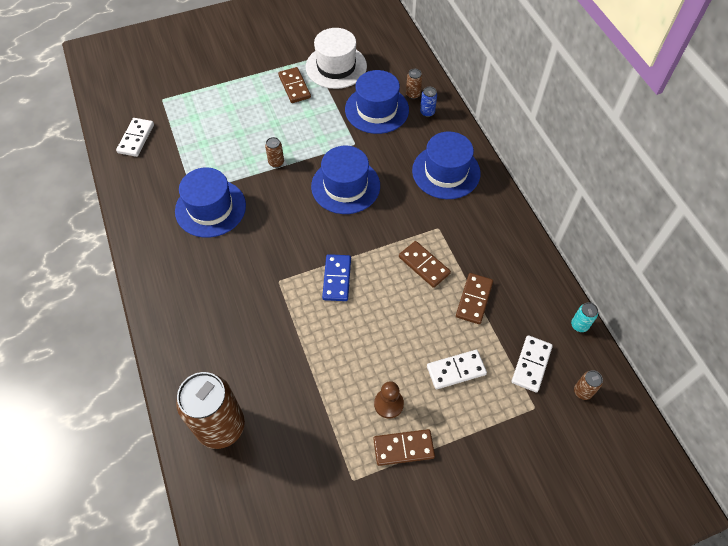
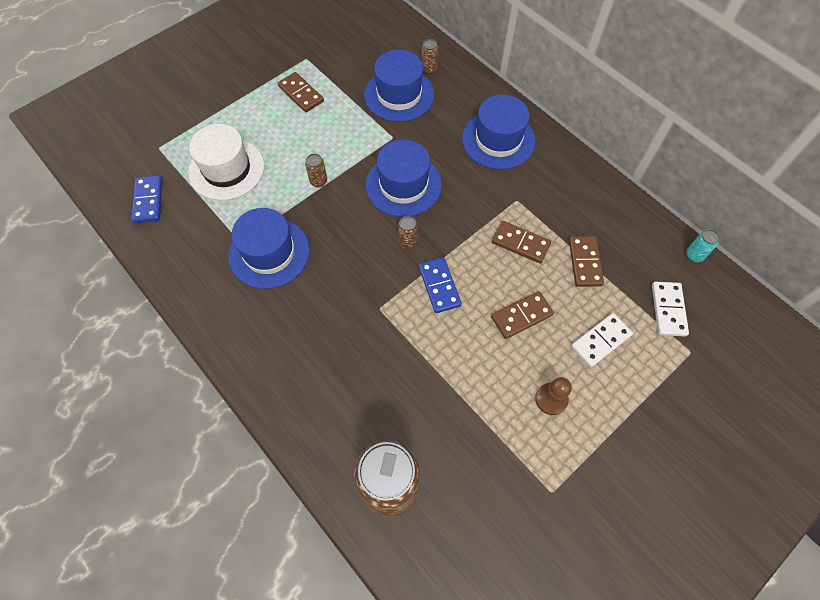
camera: 20 degrees left, 5 degrees up
(136, 138) = (148, 200): white domino -> blue domino
(336, 66) = (335, 60): white hat -> white hat (226, 169)
(403, 448) = (586, 439): brown domino -> brown domino (521, 316)
(427, 112) = (451, 83): blue can -> none
(582, 391) = (727, 320): brown can -> brown can (407, 242)

